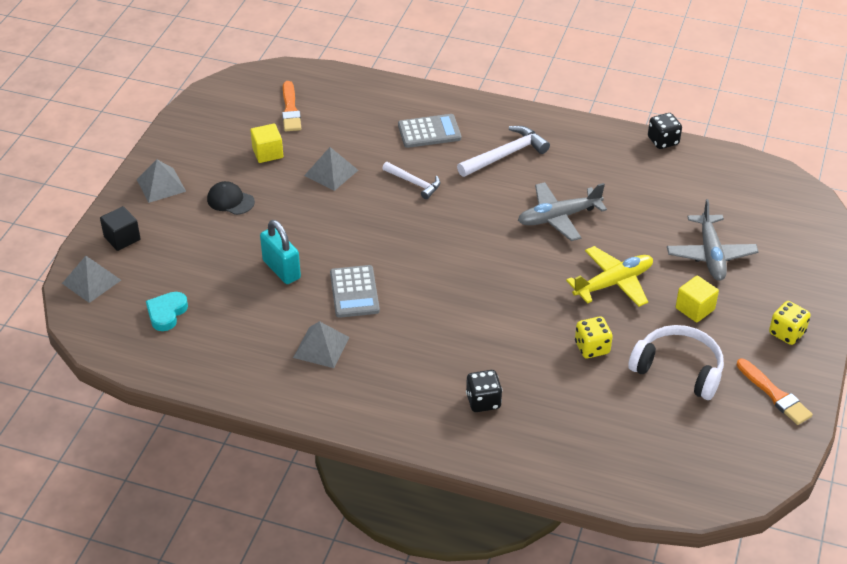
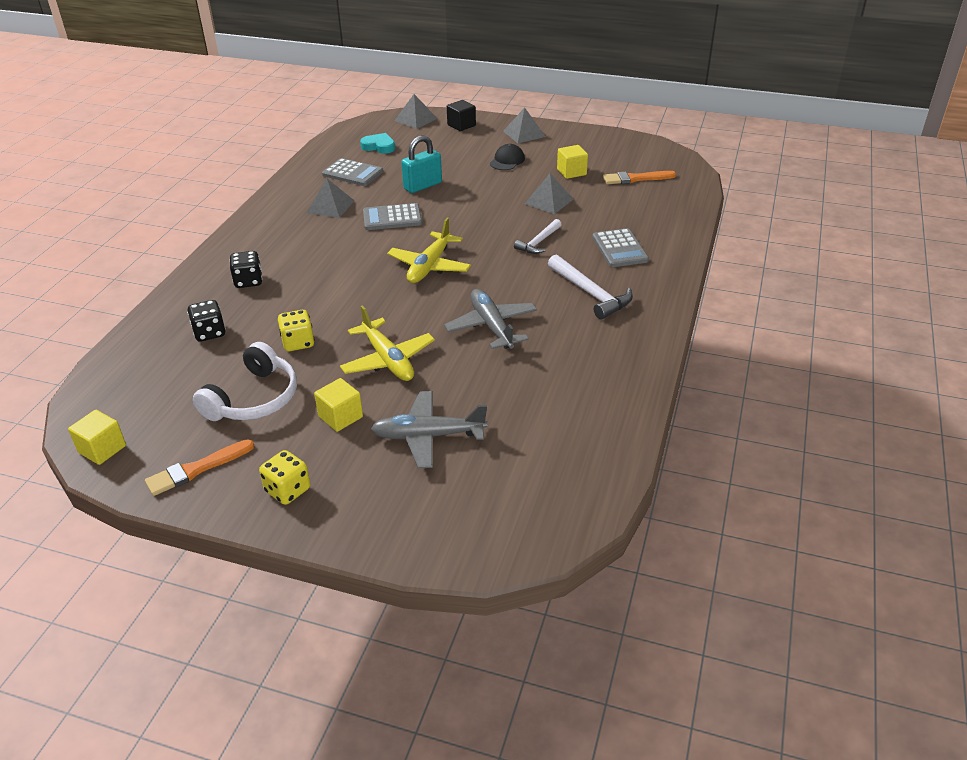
camera: 90 degrees right, 5 degrees down
(238, 333) = (352, 173): none -> grey calculator
(456, 259) = (430, 266): none -> yellow plane
(663, 141) = (639, 410): black dice -> black dice (209, 333)
(762, 467) = (102, 449): none -> yellow cube

